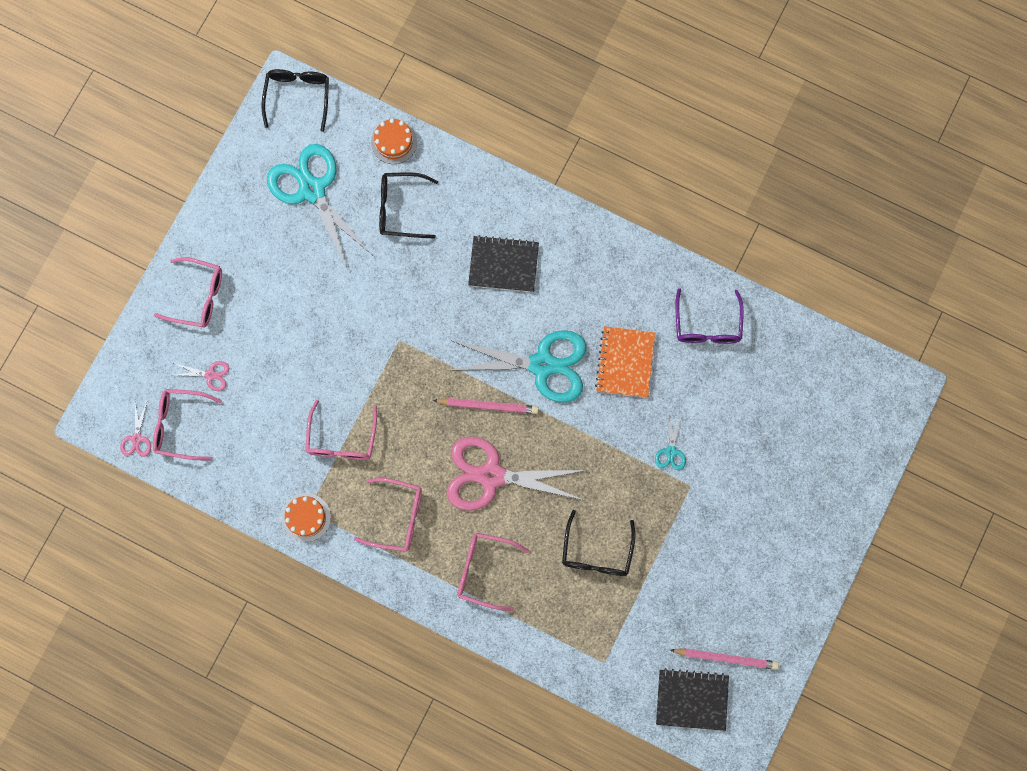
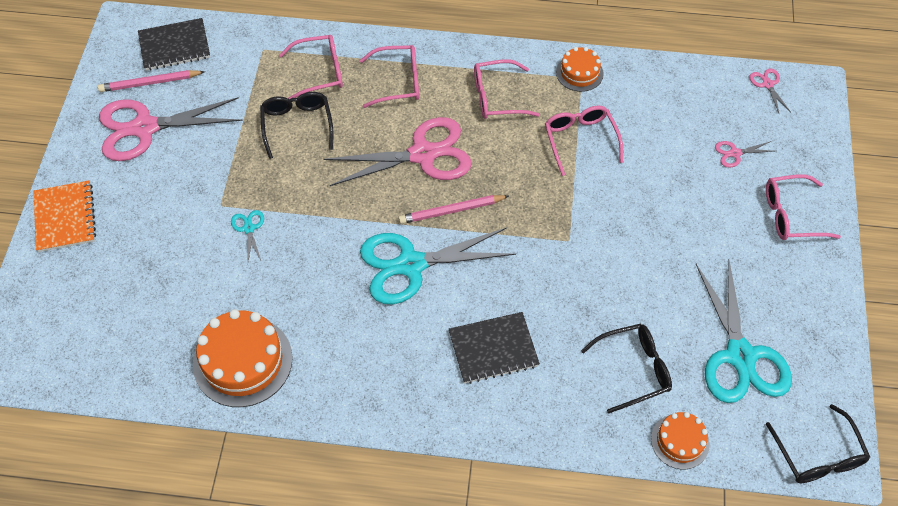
camera: 160 degrees right, 20 degrees down
(180, 425) = (735, 106): pink glasses -> pink glasses (320, 72)
(312, 190) = (740, 356): turquoise scissors -> turquoise scissors turned 45 degrees clockwise
(625, 362) = (323, 295): orange notebook -> orange notebook (65, 217)
(707, 325) = (243, 361): purple glasses -> orange cake
(742, 601) = (144, 128): none -> pink scissors

